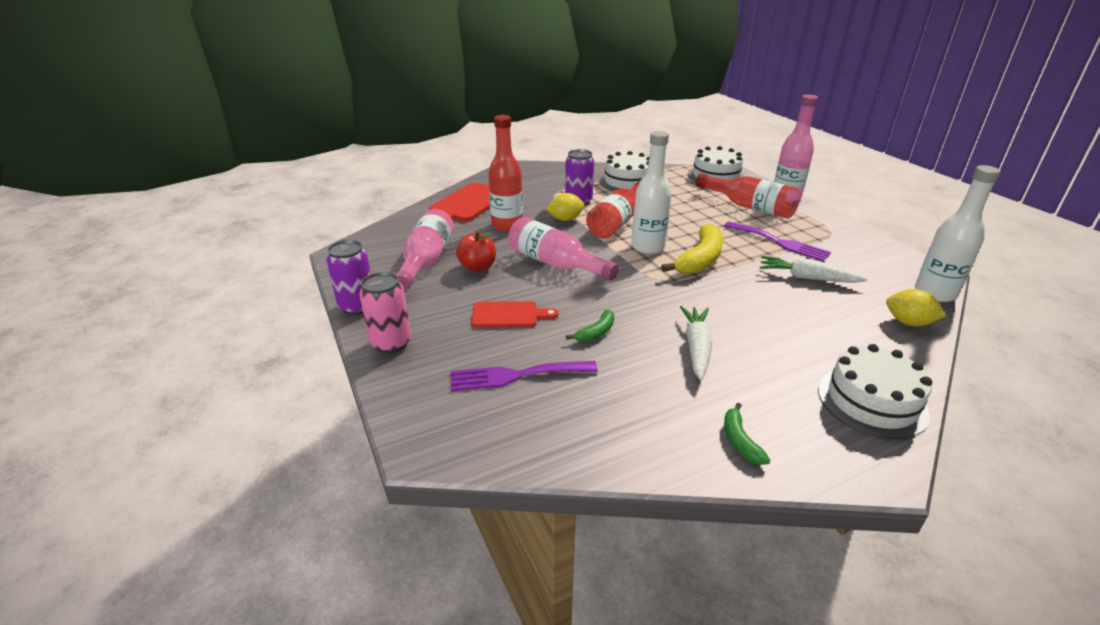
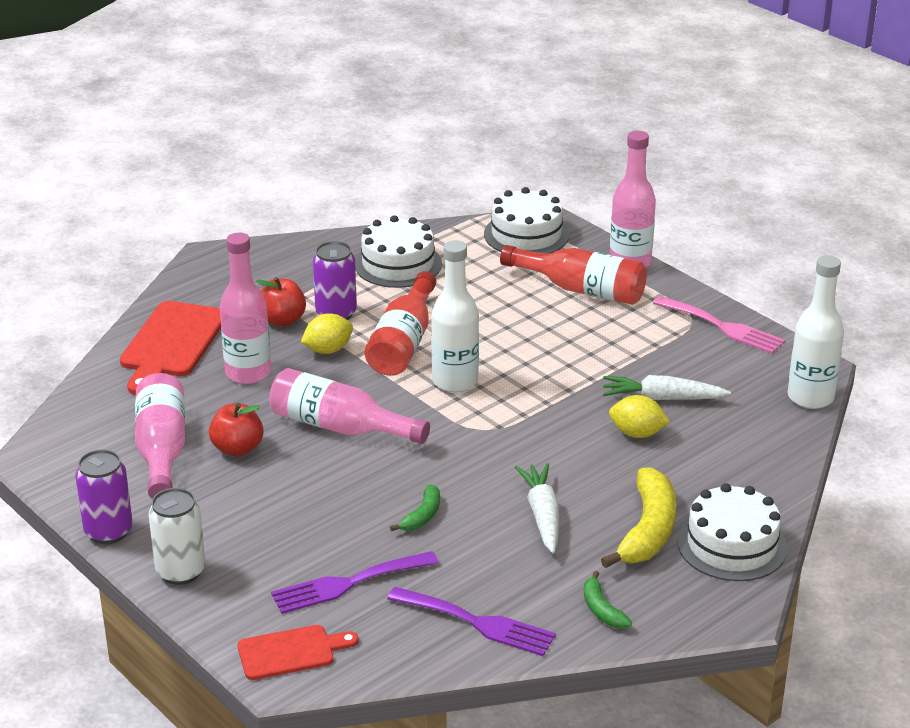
camera: 15 degrees left, 0 degrees up
(391, 343) = (181, 571): pink can -> white can
(507, 225) = (248, 373): red bottle -> pink bottle
(508, 315) = (308, 511): red cutting board -> red cutting board (291, 652)
(542, 201) = (282, 320): none -> red apple
(700, 259) = (527, 391): yellow banana -> yellow banana (647, 530)
(780, 242) = (626, 347): purple fork -> purple fork (478, 623)
(856, 239) = (723, 327): none -> pink fork
(908, 322) = (776, 443): yellow lemon -> yellow lemon (637, 433)

